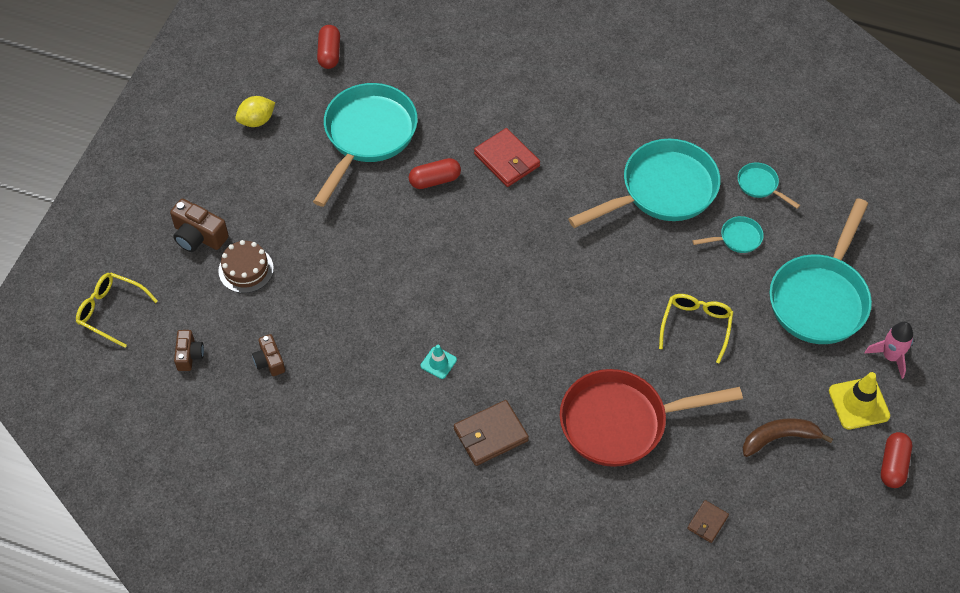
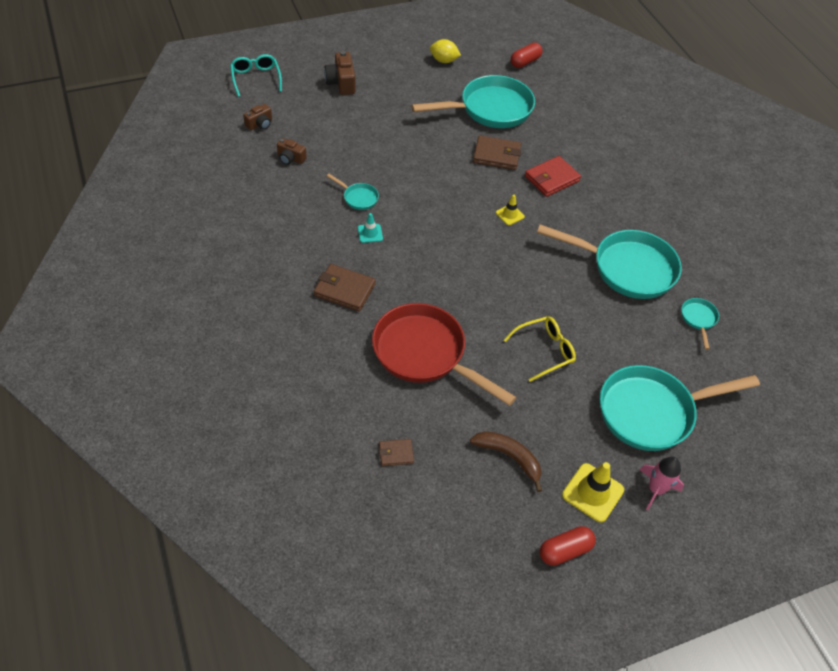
camera: 45 degrees right, 5 degrees down
(111, 311) = (256, 78): yellow glasses -> turquoise glasses
(246, 269) = (341, 113): brown cake -> none
(269, 361) = (290, 158): brown camera -> brown camera turned 90 degrees counterclockwise
(435, 180) = (496, 155): red capsule -> brown wallet
(507, 160) = (552, 179): red wallet -> red wallet turned 45 degrees clockwise
(520, 229) = (510, 215): none -> yellow traffic cone
(737, 238) = (640, 332): turquoise pan -> turquoise pan (358, 198)

